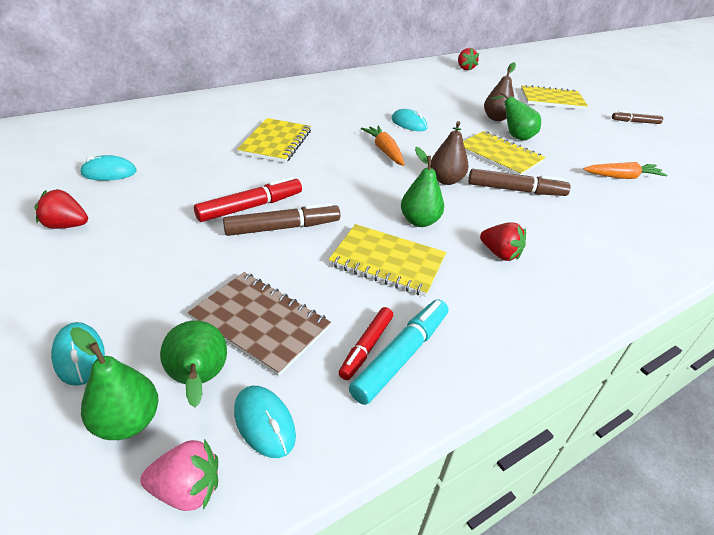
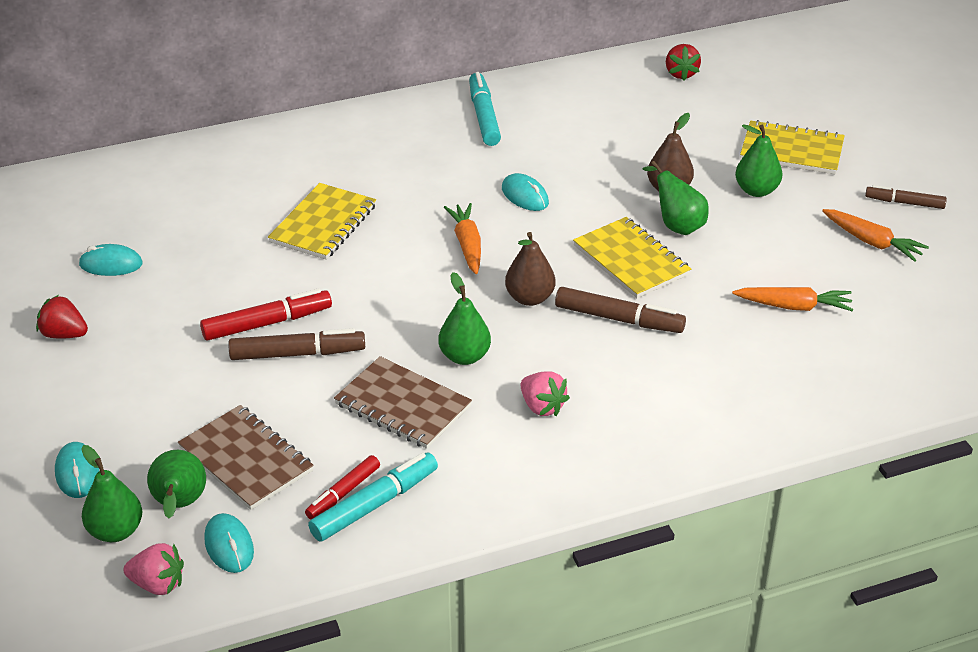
camera: 15 degrees right, 0 degrees up
(361, 86) = (484, 116): none -> turquoise marker
(387, 262) = (402, 405): yellow notebook -> brown notebook
(500, 254) = (542, 407): red strawberry -> pink strawberry
(548, 118) = (756, 190): none -> green pear
(636, 141) = (872, 242): none -> orange carrot

